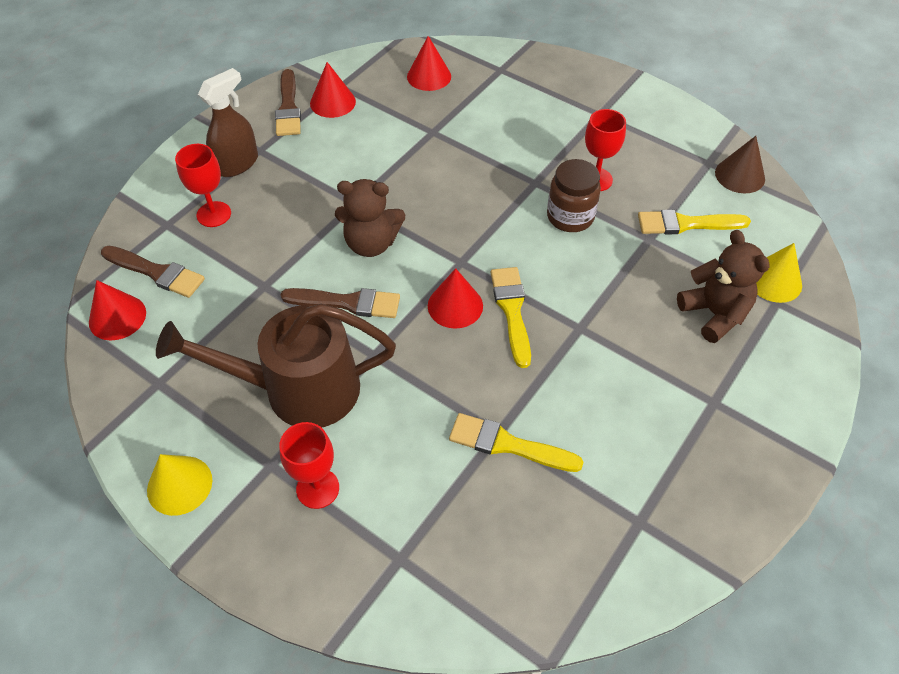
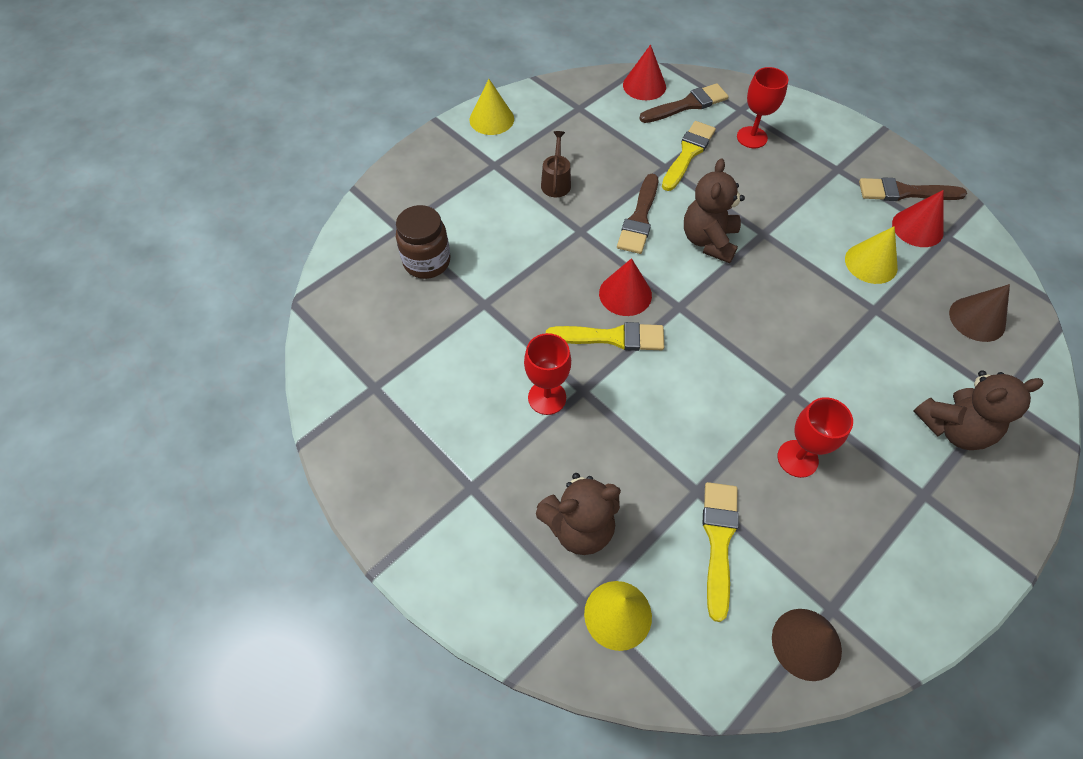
camera: 100 degrees right, 5 degrees up
(156, 272) = (687, 105): brown brush -> brown brush turned 150 degrees counterclockwise
(237, 164) = (818, 153): brown spray bottle -> none
(297, 389) = (556, 182): brown watering can -> brown watering can, size x0.41
(317, 488) = (467, 188): red goblet -> red goblet (547, 397)
(380, 132) = (871, 263): none -> yellow cone
(429, 76) = (977, 319): red cone -> brown cone
(508, 444) = (471, 308): yellow brush -> yellow brush (688, 153)
(537, 96) = (953, 428): none -> brown teddy bear
(570, 217) = (736, 416): brown jar -> brown jar (427, 262)

